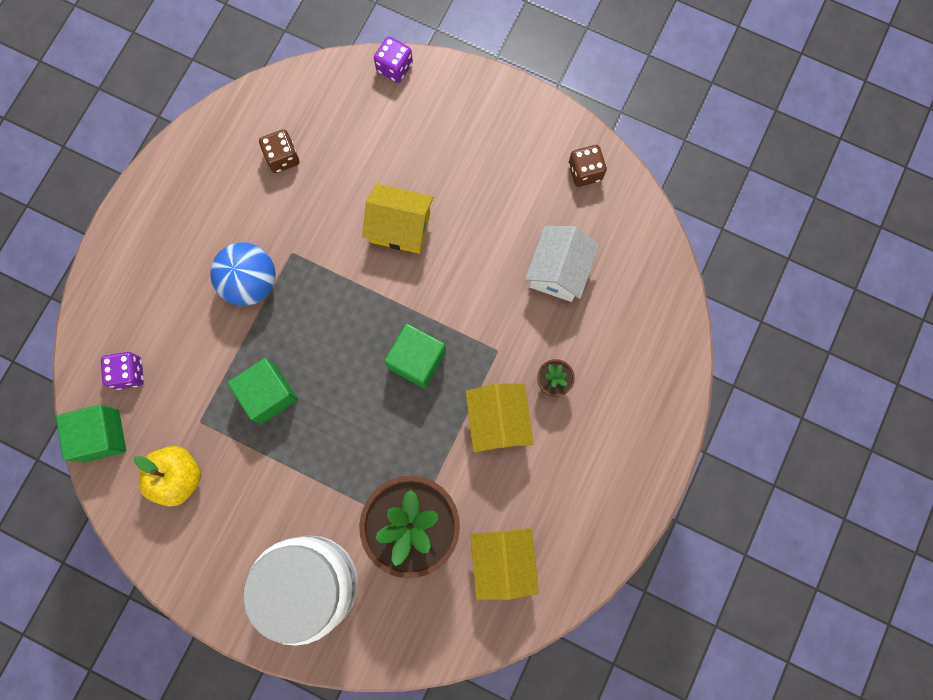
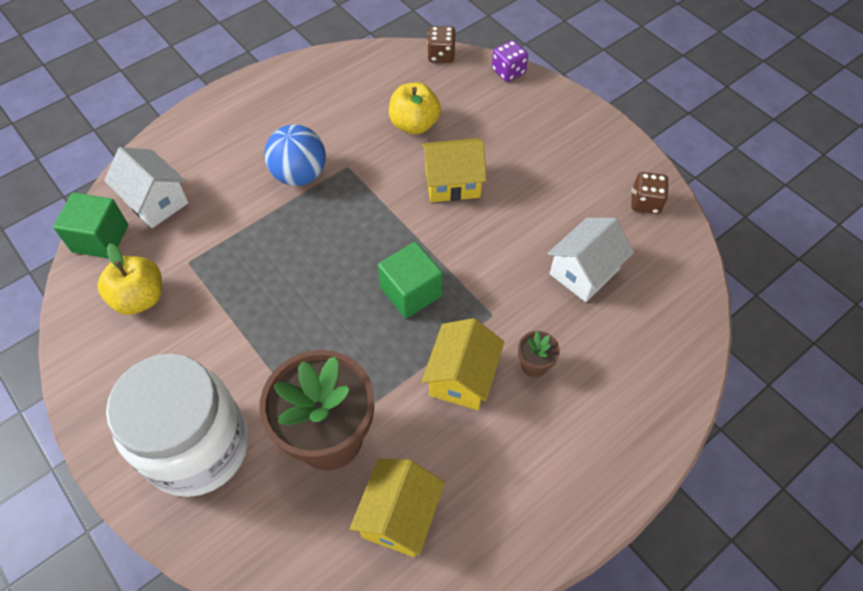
camera: 25 degrees right, 20 degrees down
(129, 373) = (155, 201): purple dice -> white house
(268, 394) = (261, 265): green cube -> none
(282, 158) = (380, 99): brown dice -> brown dice (441, 55)
(332, 174) = (414, 124): none -> yellow apple
(400, 227) = (452, 183): yellow house -> yellow house turned 45 degrees counterclockwise

